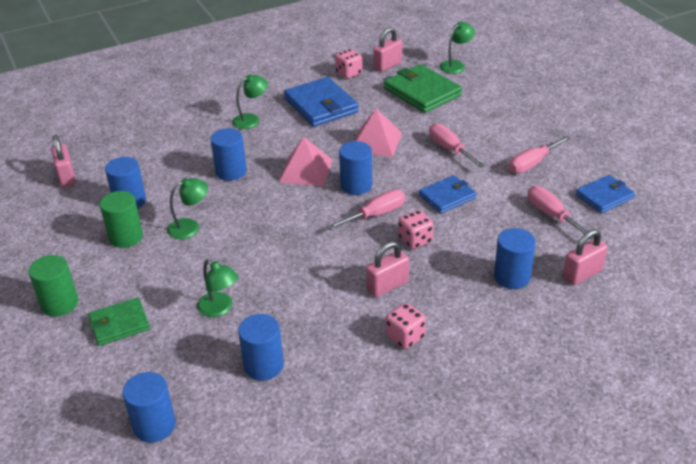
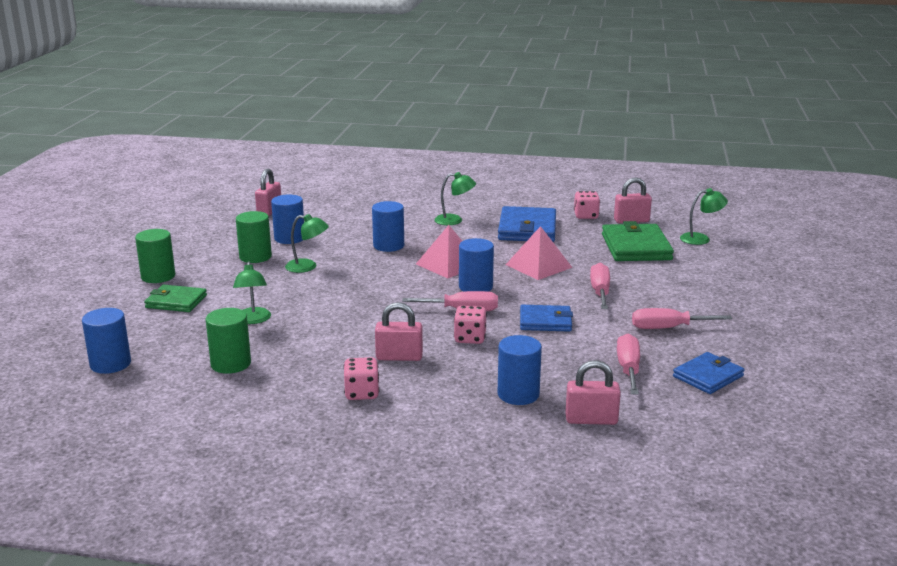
camera: 35 degrees right, 15 degrees down
(263, 365) = (231, 364): blue cylinder -> green cylinder
(604, 196) = (708, 376): blue wallet -> blue wallet turned 45 degrees counterclockwise

